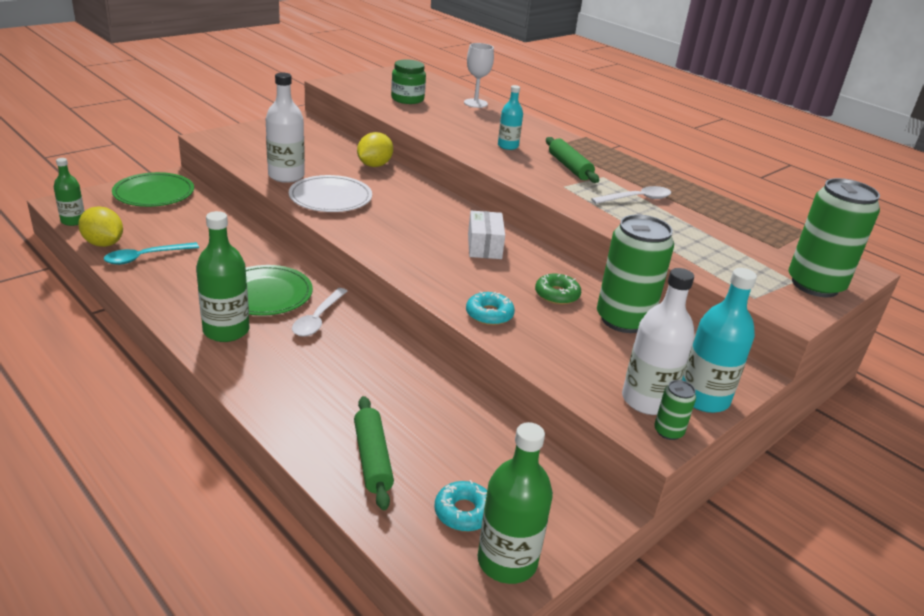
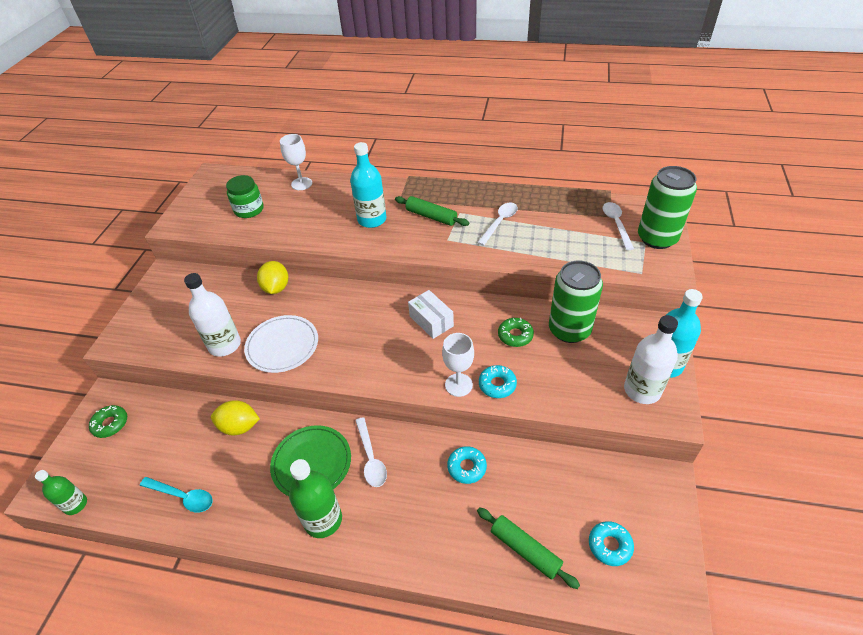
camera: 30 degrees left, 15 degrees up
(103, 244) = (132, 509): yellow lemon -> yellow lemon (239, 427)
(145, 257) = (183, 497): turquoise spoon -> turquoise spoon turned 90 degrees counterclockwise
(154, 193) = (110, 424): green plate -> green donut
(395, 374) = (466, 467): none -> turquoise donut
(451, 295) = (458, 385): none -> white goblet
(507, 561) = (662, 561): green bottle -> none
(508, 146) = (372, 219): turquoise bottle -> turquoise bottle, size x1.63
(668, 431) = (674, 407): green can -> none
(776, 255) = (616, 224): none -> white spoon

